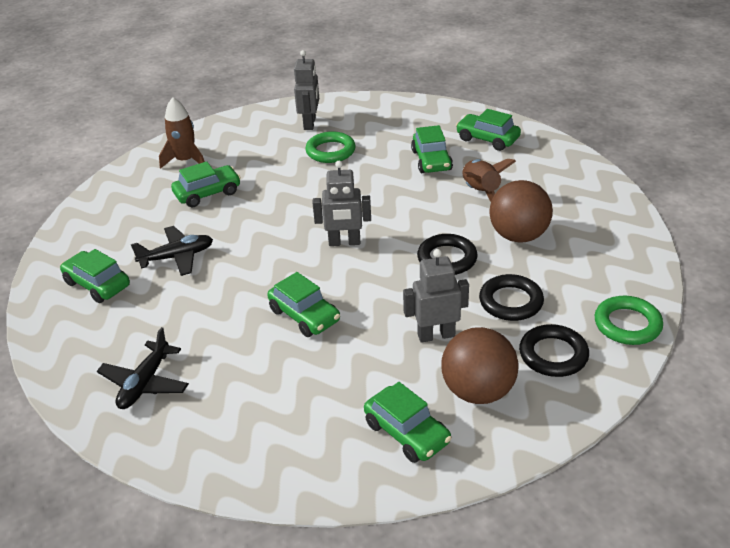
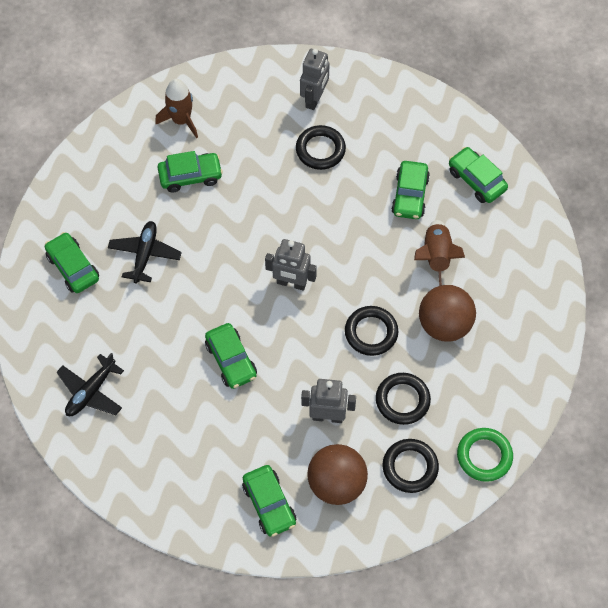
camera: 15 degrees right, 25 degrees up
(177, 257) = (145, 255): black plane -> black plane turned 75 degrees counterclockwise
(330, 151) = (320, 150): green ring -> black ring

